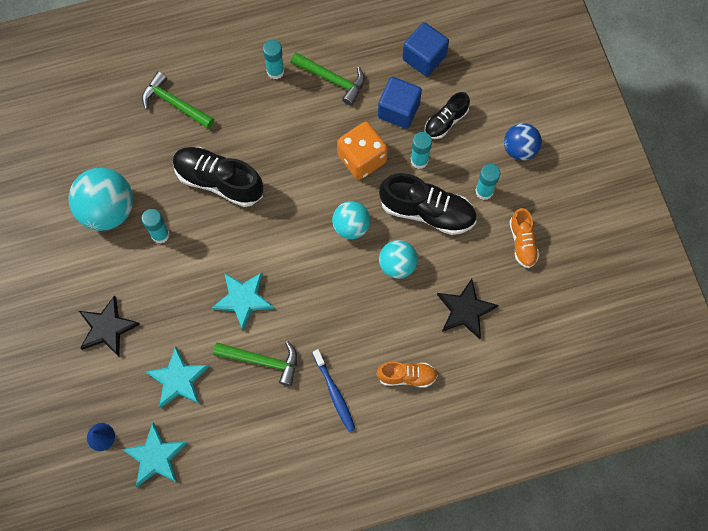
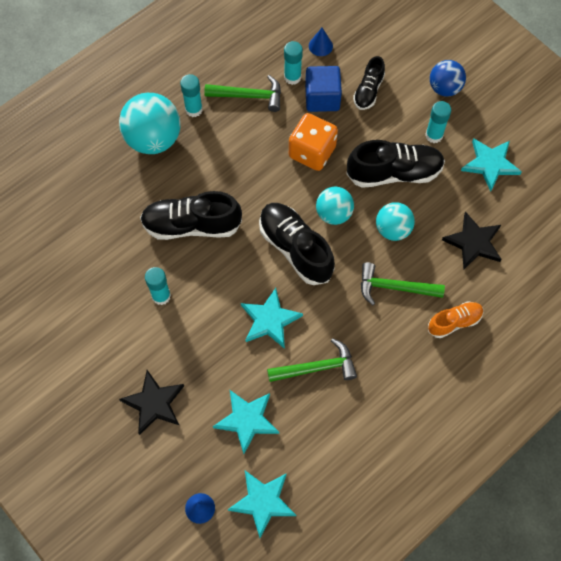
camera: 25 degrees left, 5 degrees down
(108, 210) = (99, 295): turquoise ball -> turquoise ball (153, 139)
(174, 103) = (114, 174): green hammer -> green hammer (394, 287)
(299, 243) = (295, 248): none -> black shoe
(334, 393) = (398, 366): blue toothbrush -> none
(419, 160) = (363, 133): turquoise glue stick -> turquoise glue stick (292, 77)
(424, 57) = (320, 46): blue cube -> blue cone
(522, 242) = (490, 164): orange shoe -> turquoise star

